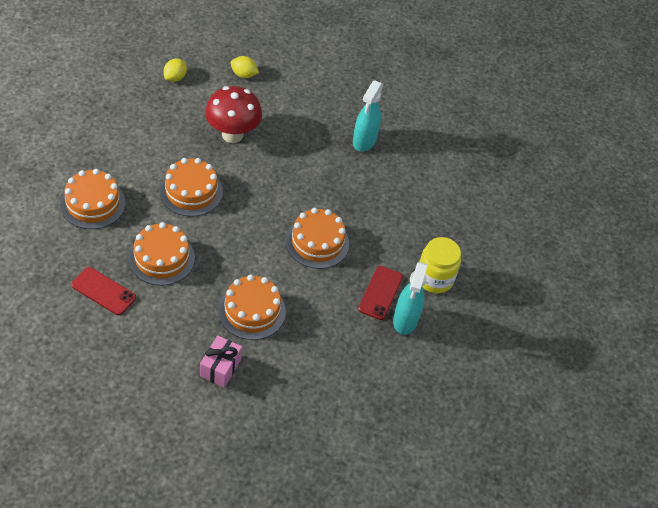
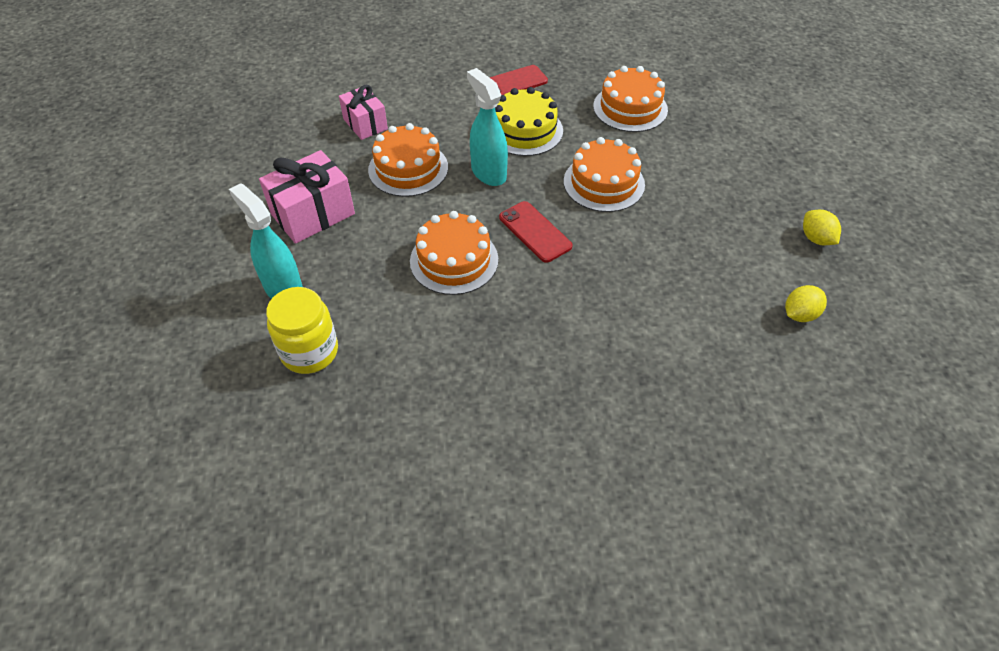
camera: 130 degrees right, 0 degrees up
(161, 258) = (525, 130): orange cake -> yellow cake
(232, 134) = (681, 254): red mushroom -> none
(335, 343) = (313, 214): none -> pink gift
(364, 141) = (595, 399): turquoise spray bottle -> turquoise spray bottle (488, 173)
(380, 293) = (338, 284): red phone -> red phone (535, 232)

